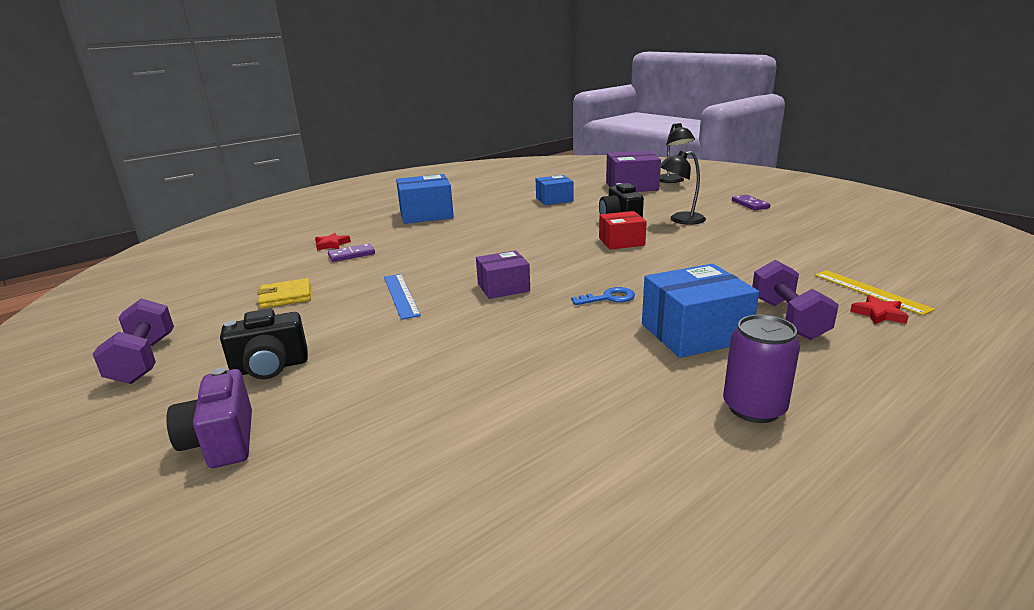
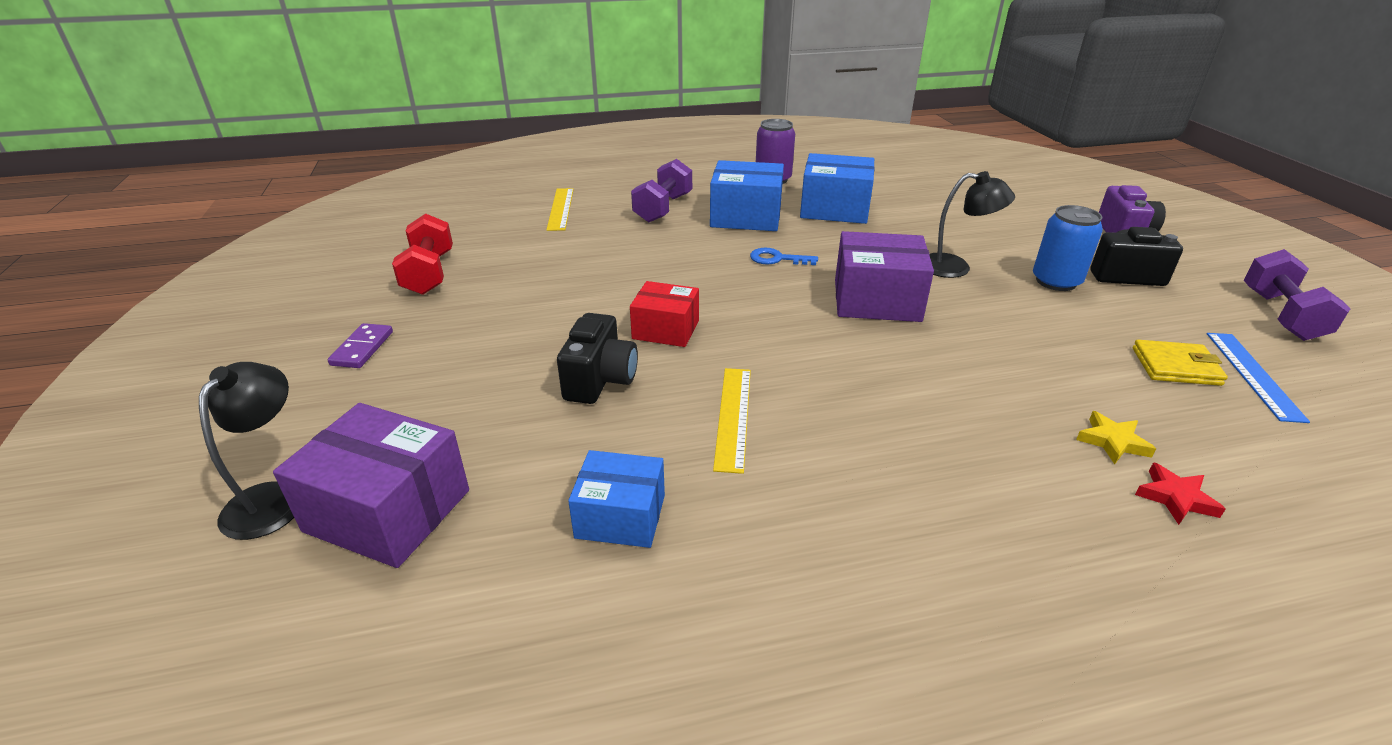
camera: 155 degrees left, 10 degrees up
(348, 341) = (1056, 281): none -> blue can
(351, 255) = (1112, 441): purple domino -> yellow star
(401, 295) = (1006, 323): blue ruler -> blue ruler (1253, 375)
(426, 214) = (963, 571): blue box -> blue box (834, 209)
(503, 287) = (876, 300): purple box -> purple box, size x1.56
(542, 224) = (733, 417): none -> yellow ruler
(680, 220) = (521, 347): black lamp -> black lamp (955, 267)
(815, 231) = (429, 273): none -> red dumbbell
(879, 314) = (597, 196): red star -> none

